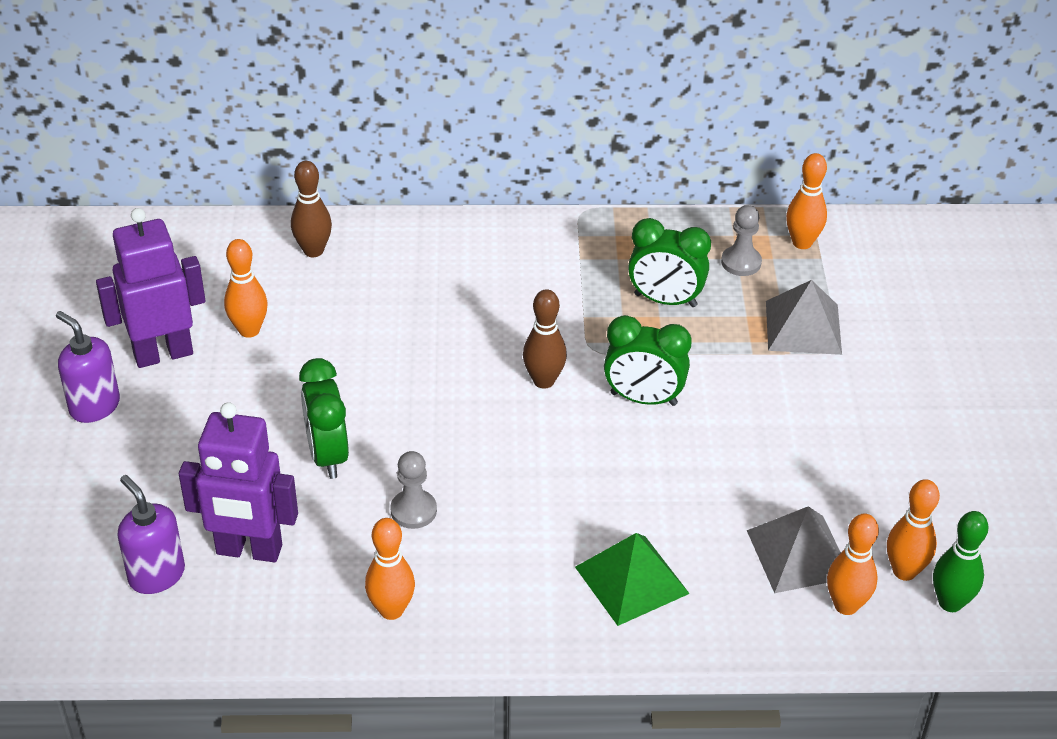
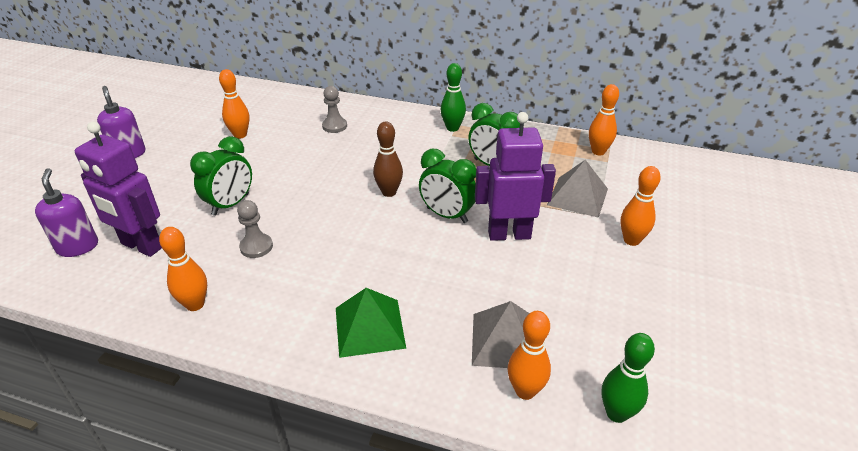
camera: 20 degrees right, 5 degrees down
(163, 354) = (186, 137): purple robot -> purple robot (509, 234)
(313, 251) = (304, 106): brown bowling pin -> none
(327, 455) = (230, 204): green clock -> green clock turned 150 degrees counterclockwise
(574, 244) = (452, 128): none -> green bowling pin
(741, 262) = (552, 155): grey pawn -> grey pawn (334, 126)
(904, 571) = (586, 376): orange bowling pin -> orange bowling pin (631, 240)

